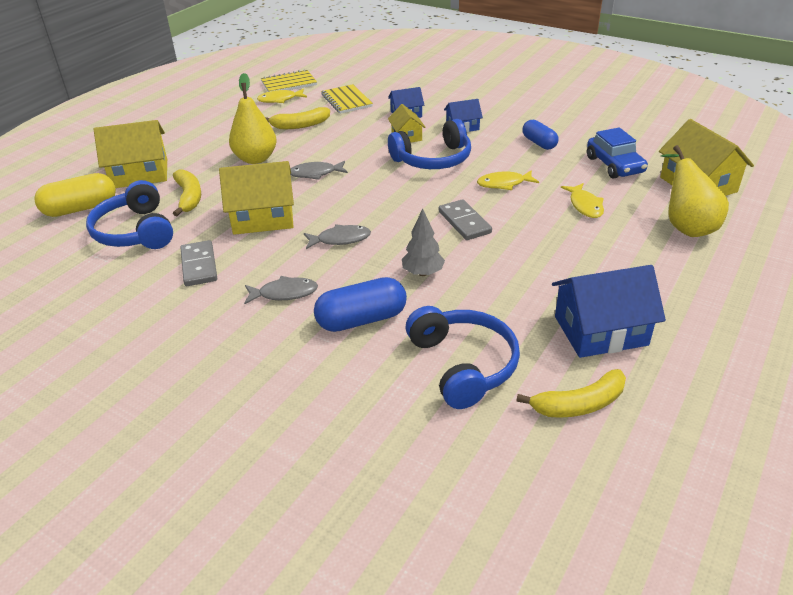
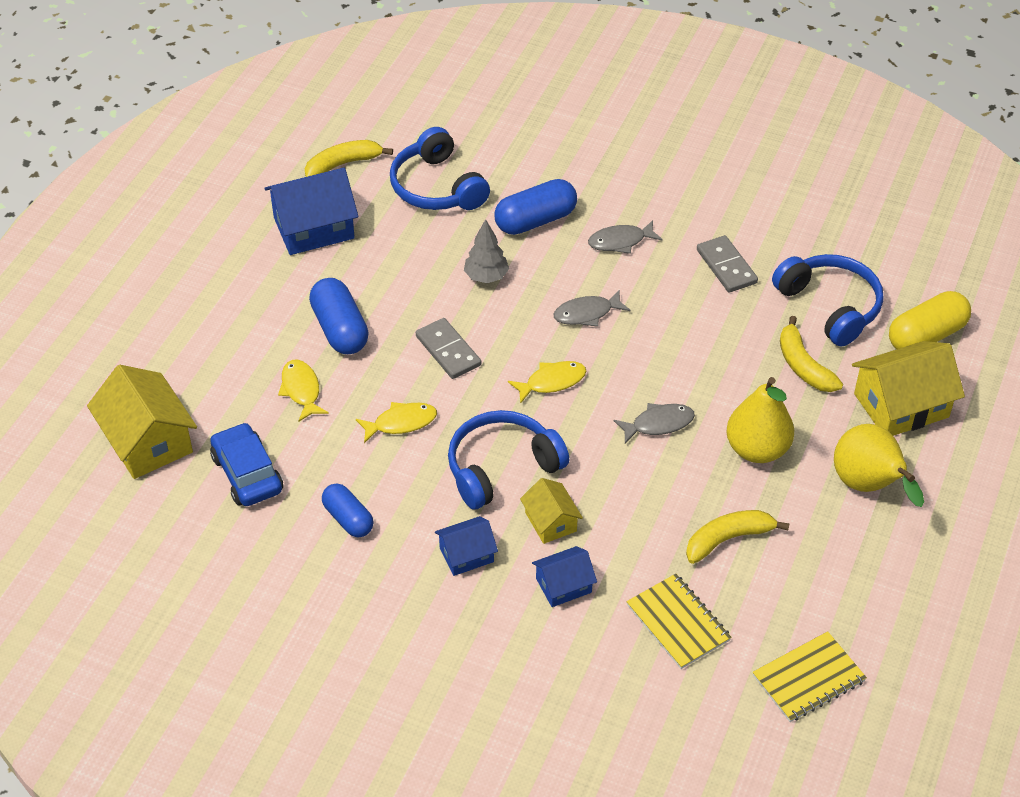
camera: 170 degrees right, 10 degrees up
(263, 217) = (691, 339): yellow house -> none
(280, 99) = (798, 618): yellow fish -> yellow fish (552, 382)
(559, 242) = (340, 329): none -> blue capsule
(686, 226) = (189, 365): yellow pear -> yellow pear (868, 487)

